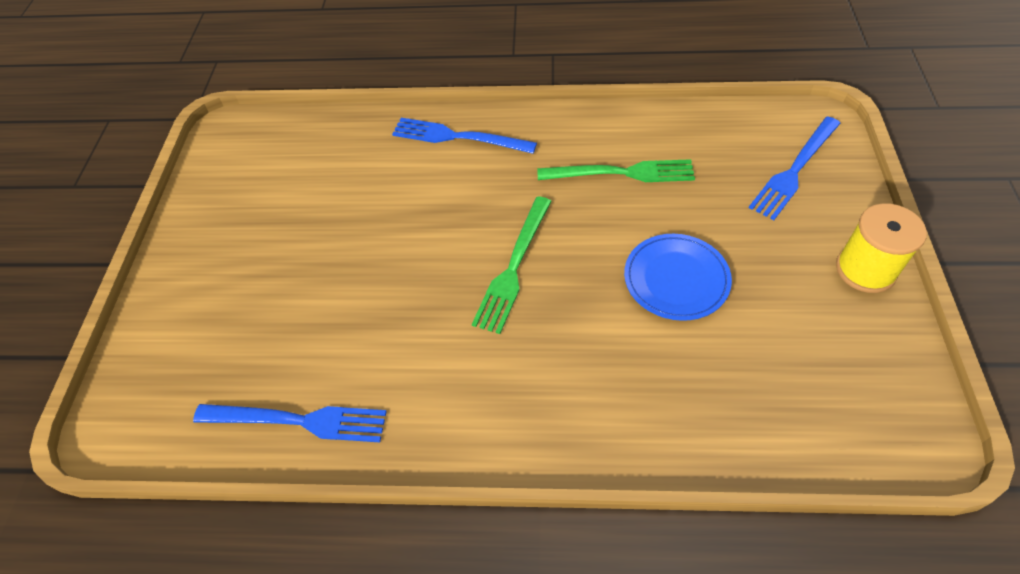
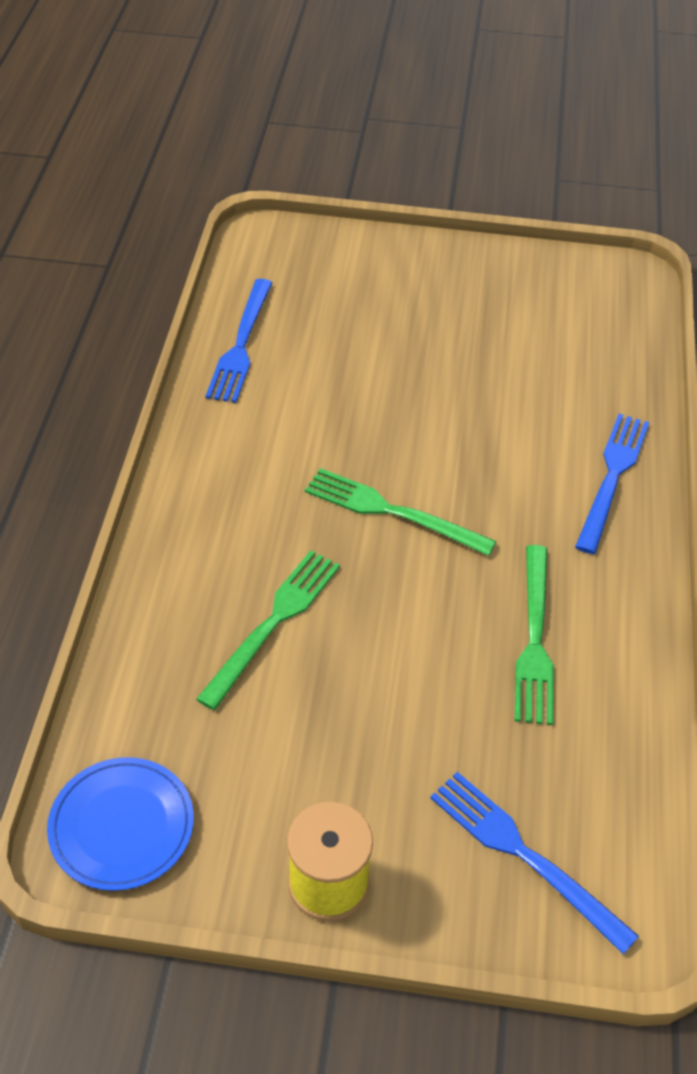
camera: 90 degrees right, 5 degrees down
(652, 336) = (273, 623): none -> green fork
(676, 279) = (349, 663): blue plate -> blue plate (122, 826)

